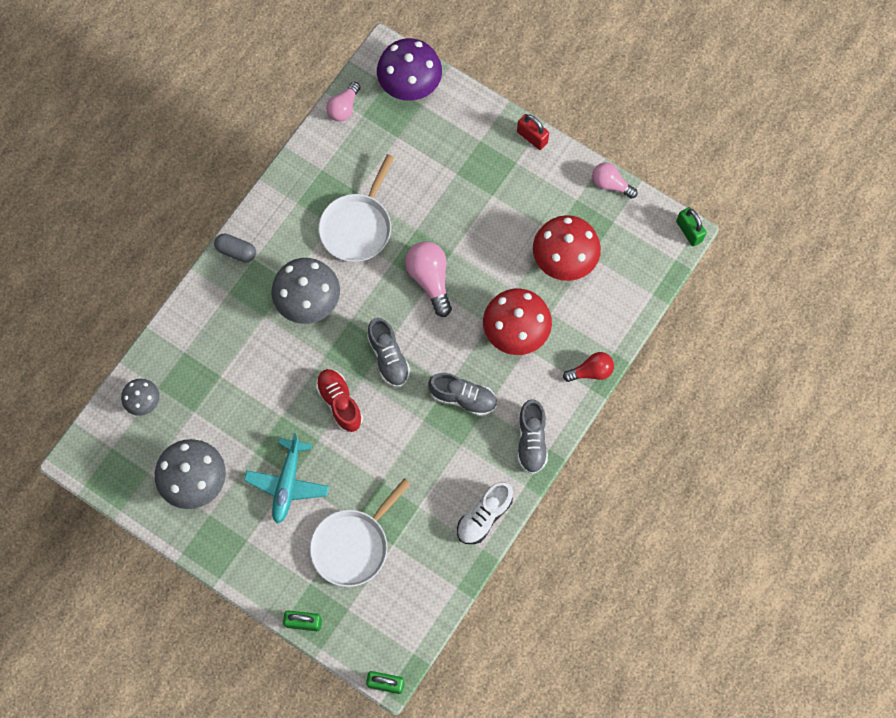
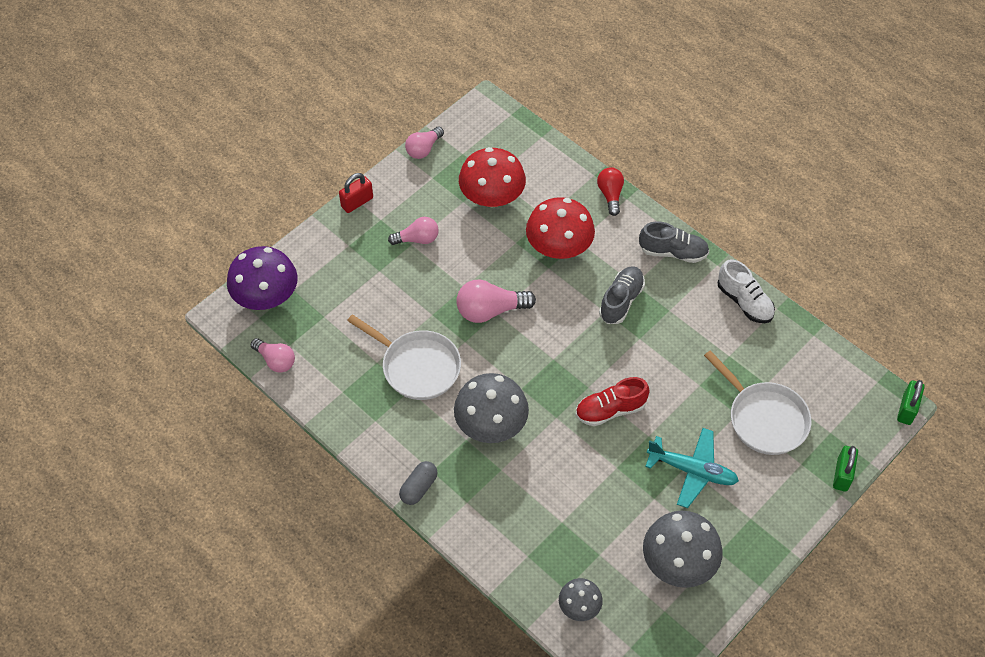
camera: 80 degrees left, 15 degrees down
(388, 357) = (568, 359): grey shoe -> none
(499, 200) = (417, 239): none -> pink light bulb
(689, 231) = (485, 99): green padlock -> none

